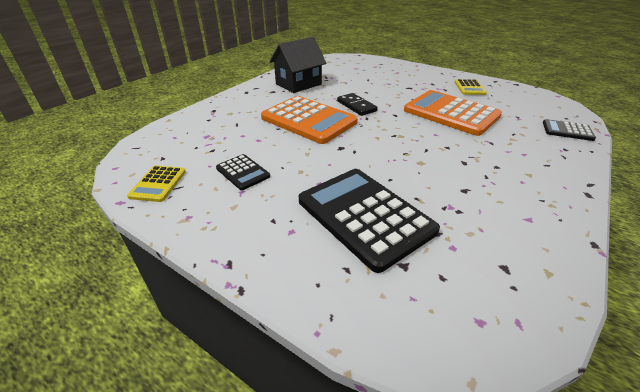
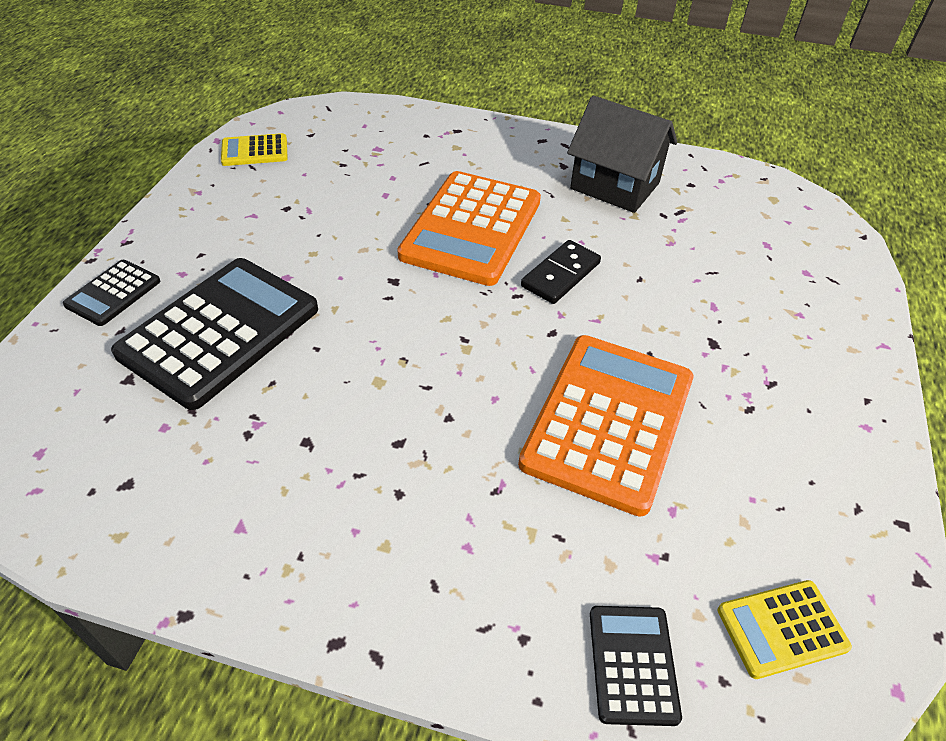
camera: 70 degrees right, 10 degrees up
(242, 172) = (295, 204): black calculator -> black calculator (113, 293)
(469, 88) = (797, 459): yellow calculator -> yellow calculator (782, 628)

